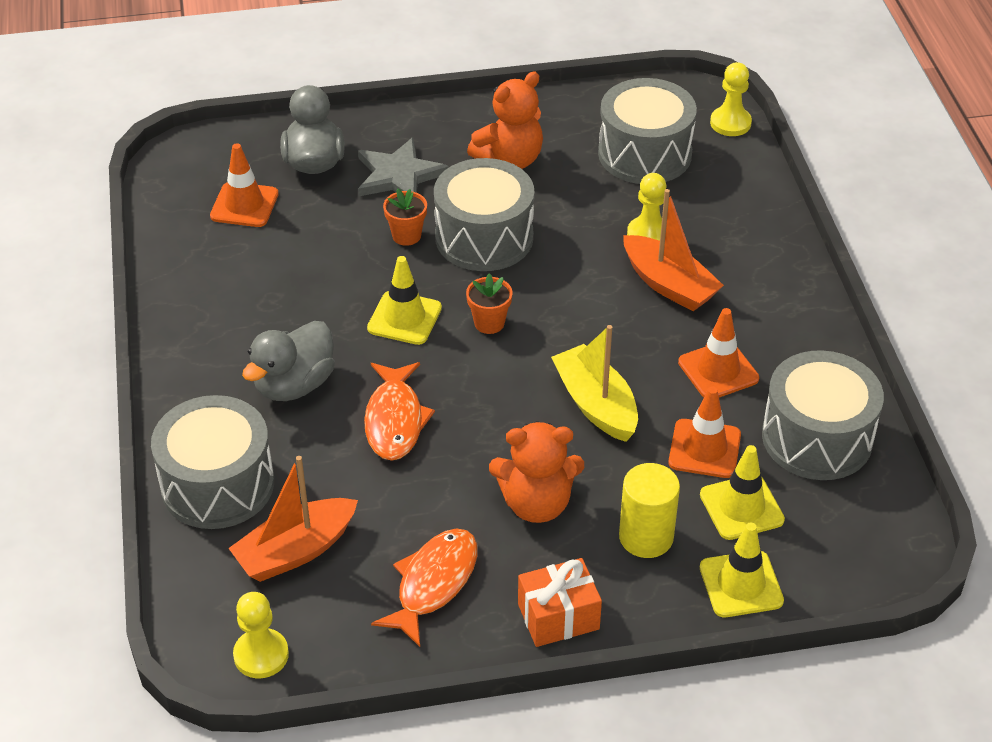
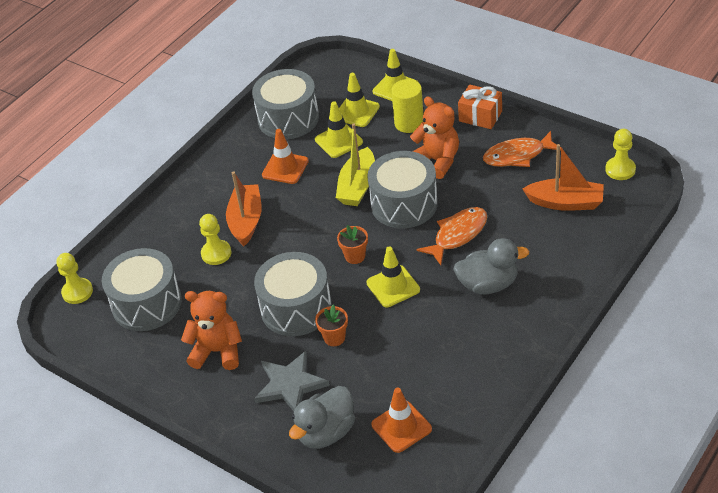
camera: 130 degrees left, 0 degrees up
(217, 484) = (575, 255): grey drum -> grey drum (404, 204)
(704, 449) = (338, 141): orange traffic cone -> yellow traffic cone

